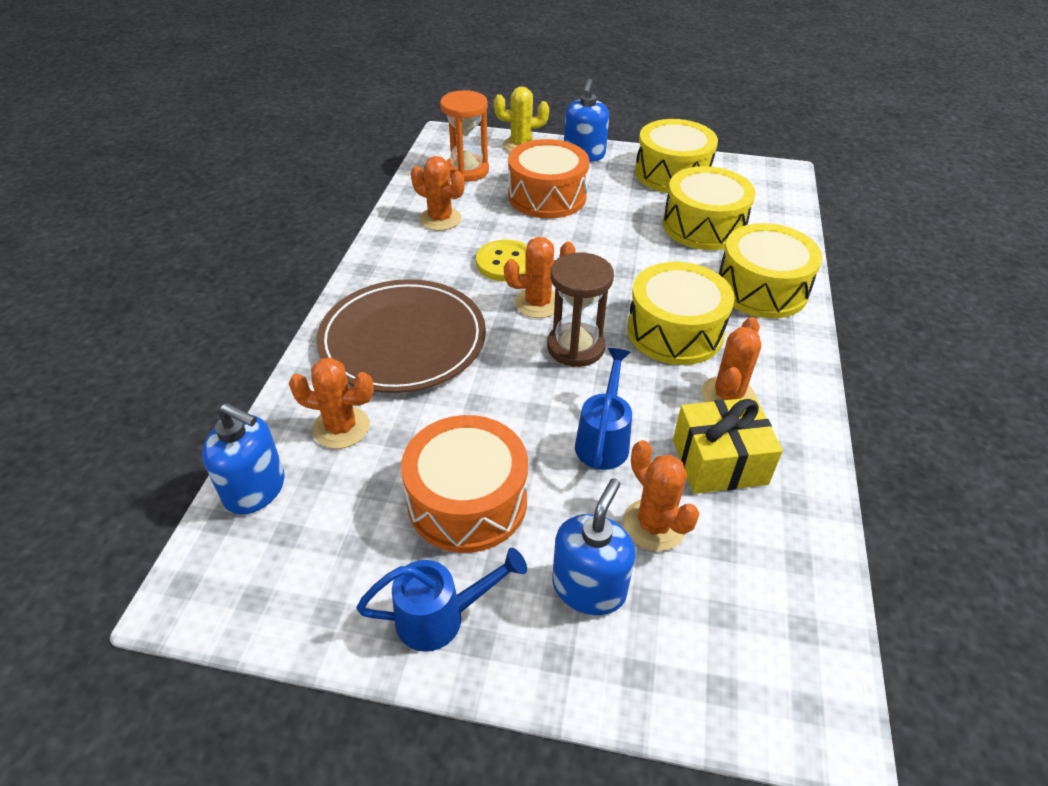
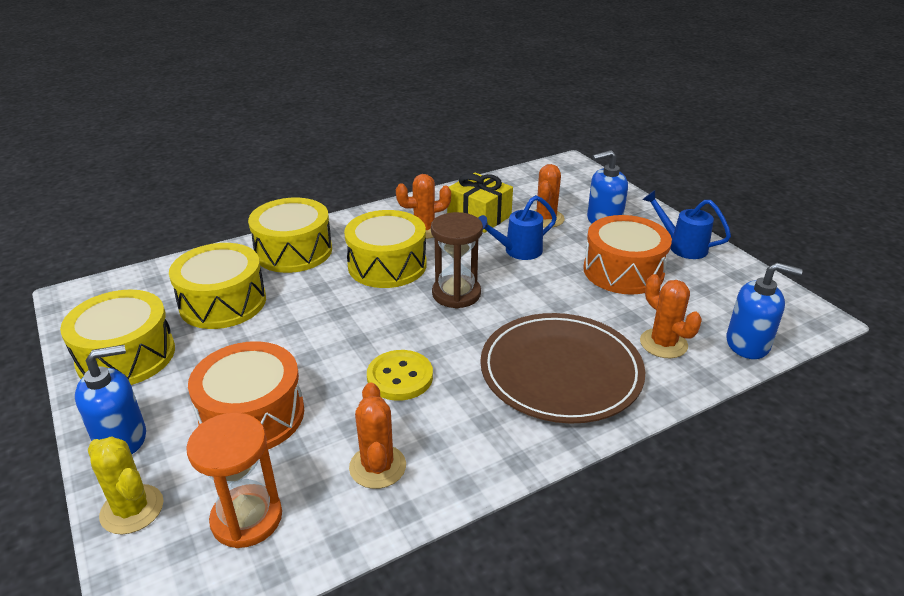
camera: 130 degrees left, 10 degrees down
(255, 489) = (748, 344): blue soap dispenser -> blue soap dispenser turned 120 degrees clockwise
(538, 303) = (431, 332): orange cactus -> none

